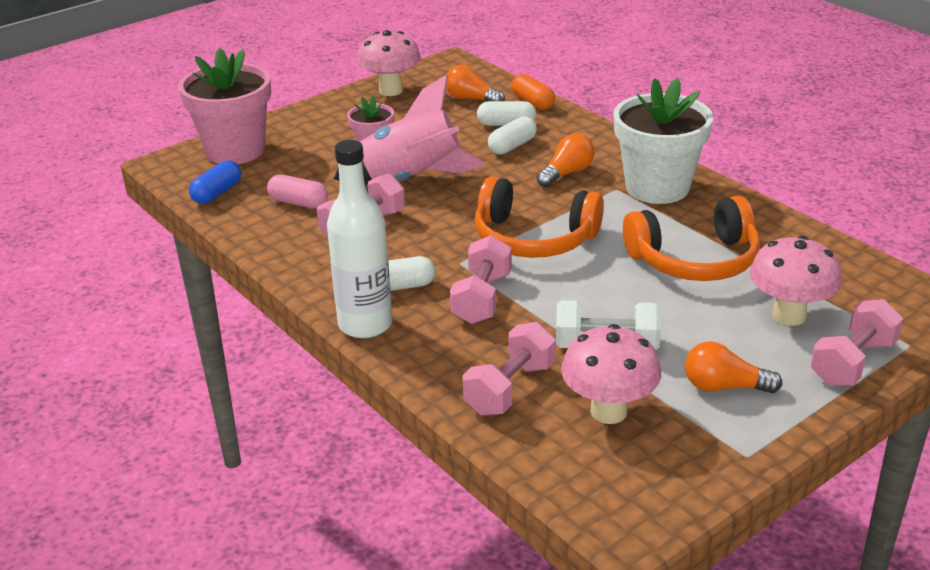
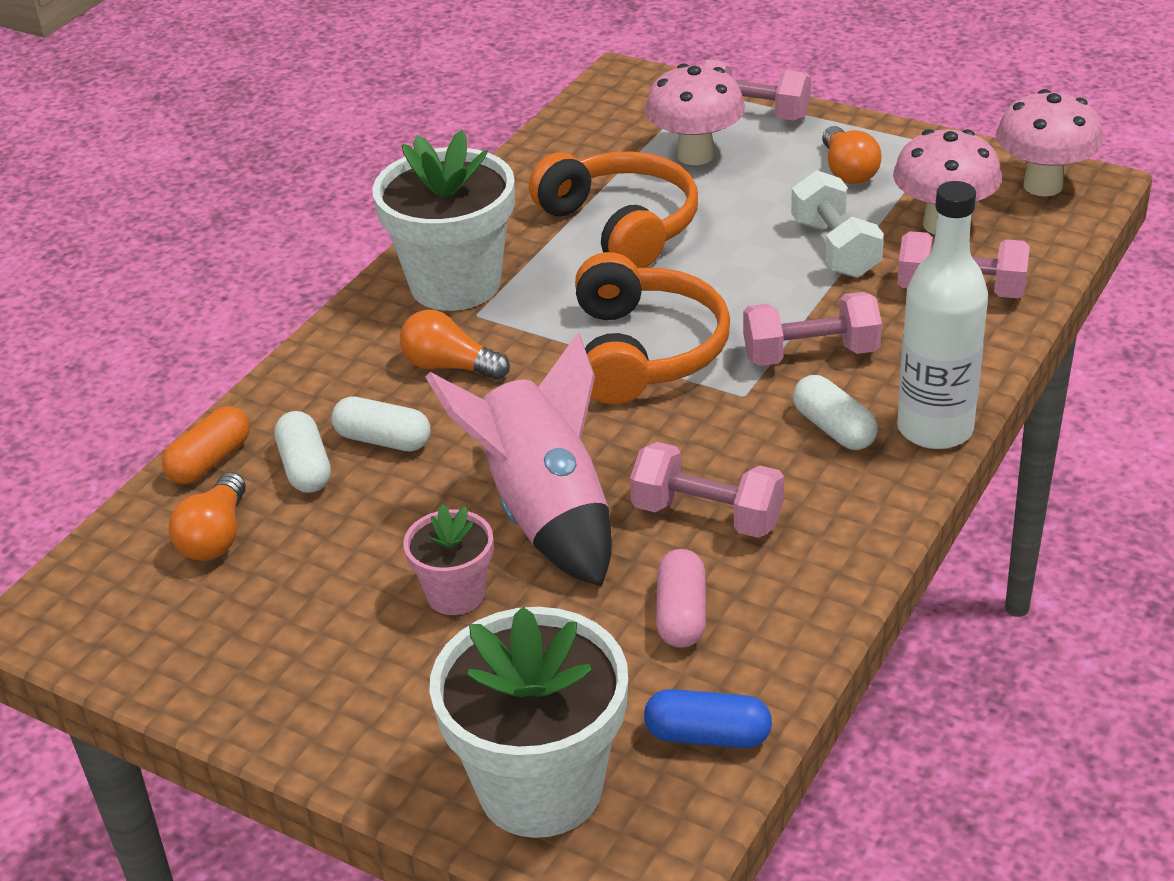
camera: 110 degrees left, 5 degrees up
(235, 150) = (540, 787): pink flower pot -> white flower pot
(391, 90) = (203, 657): pink mushroom -> pink mushroom (1043, 185)

